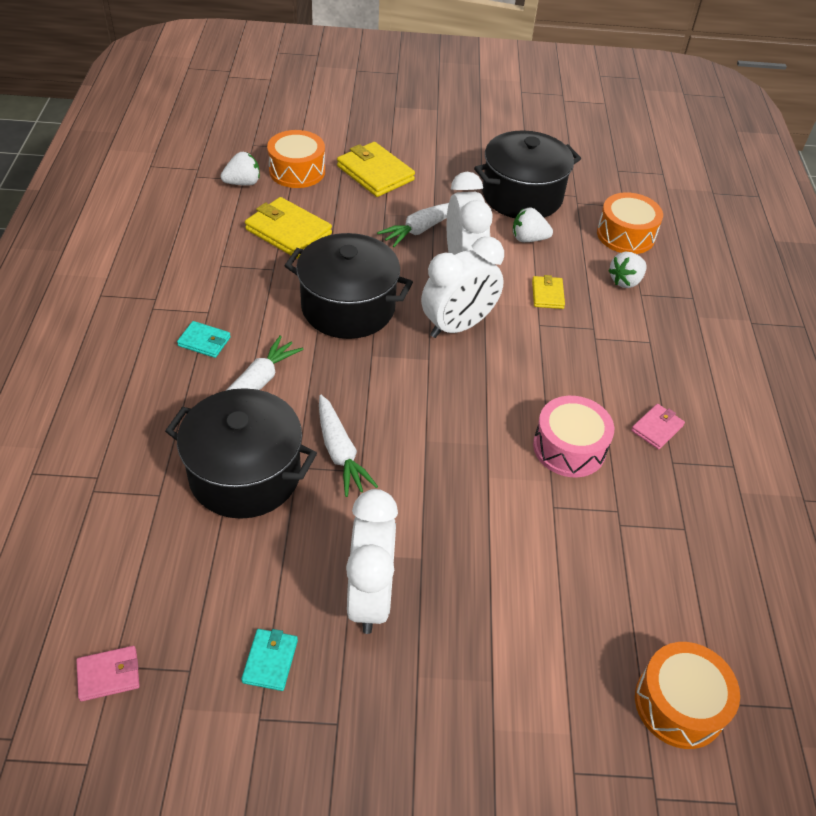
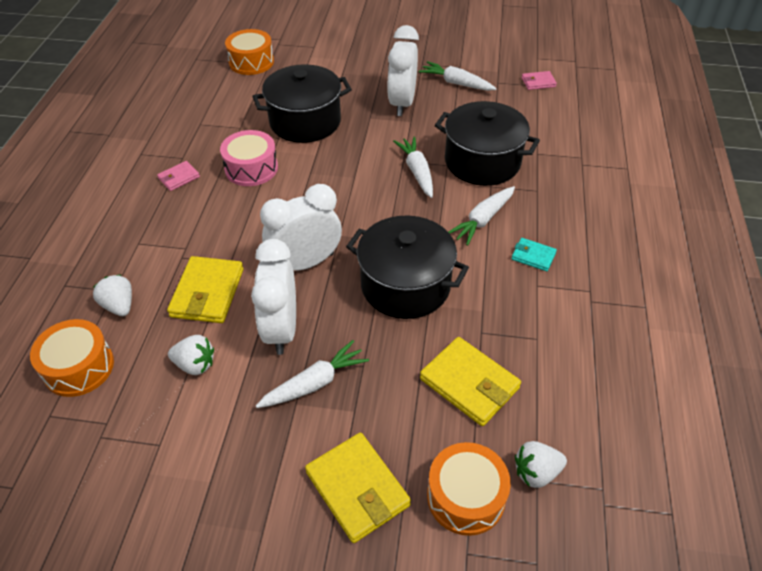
camera: 170 degrees left, 0 degrees up
(270, 661) = (456, 83): turquoise wallet -> white carrot
(522, 196) = (172, 437): black pot -> black pot (305, 122)
(547, 294) = (207, 293): yellow wallet -> yellow wallet, size x1.86
(625, 281) = (119, 306): white strawberry -> white strawberry turned 90 degrees counterclockwise

